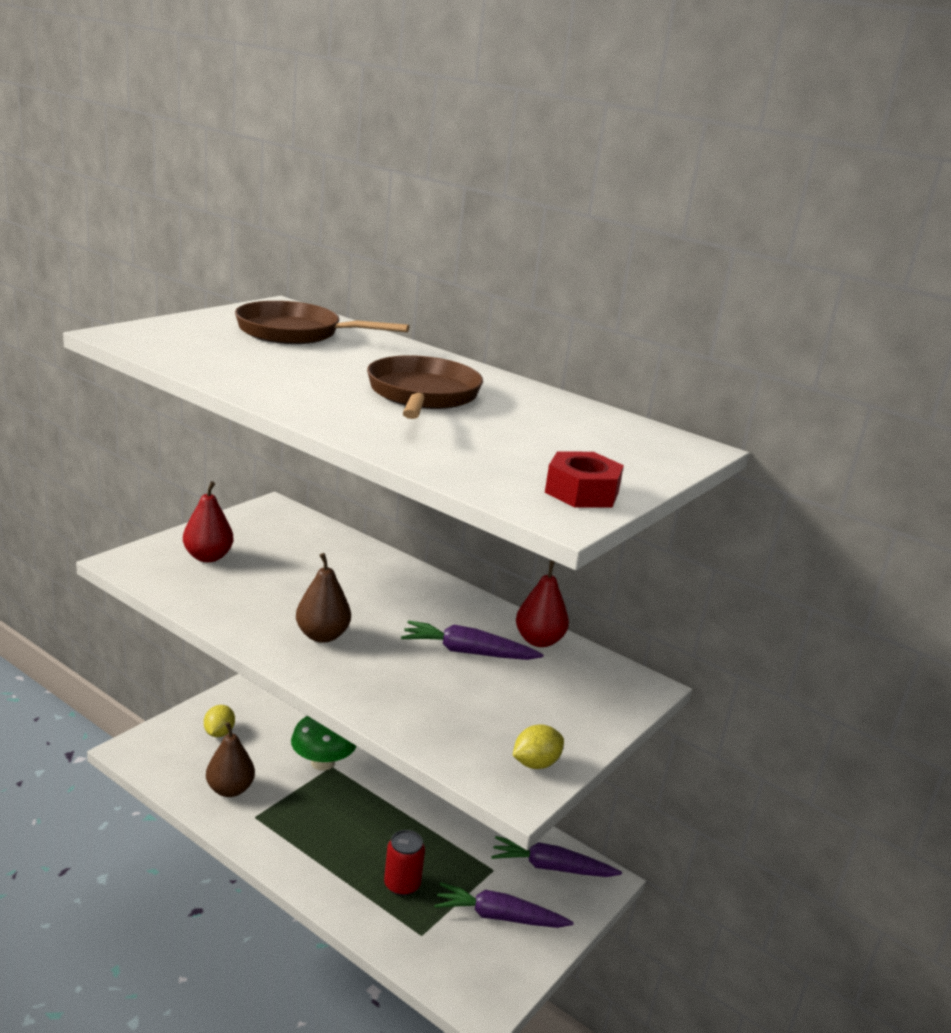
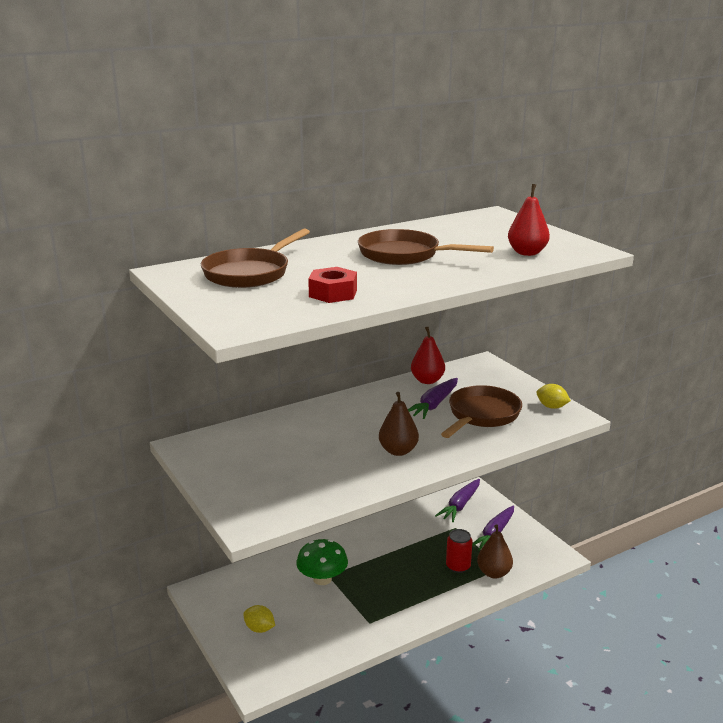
camera: 65 degrees left, 0 degrees up
(208, 557) = (258, 484): red pear -> red pear (527, 253)
(230, 789) = (334, 631): brown pear -> brown pear (494, 573)
(462, 695) = (482, 415): none -> brown pan
(535, 764) = (551, 407): yellow lemon -> yellow lemon turned 45 degrees counterclockwise
(581, 492) = (562, 243): red nut -> red nut (333, 293)

